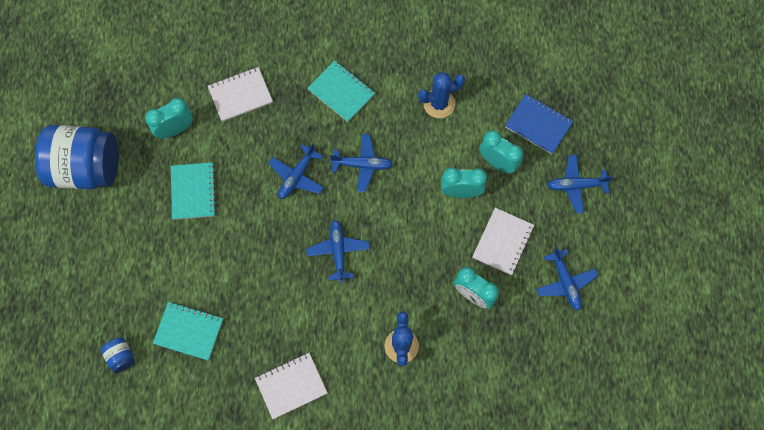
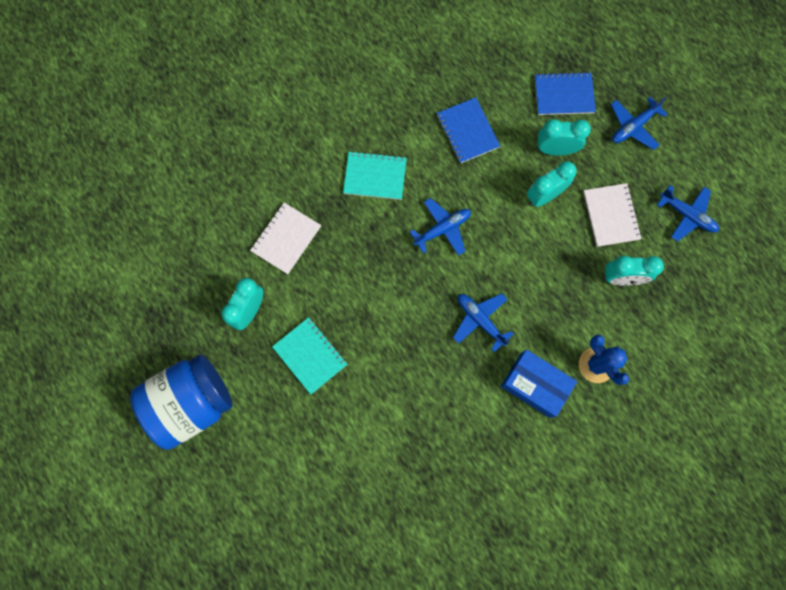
camera: 35 degrees left, 5 degrees up
(121, 357) = (359, 554): blue jar -> none
(188, 331) = (403, 485): turquoise notebook -> none
(291, 386) = (530, 468): white notebook -> none
(297, 176) = (393, 278): blue plane -> none
(342, 328) = (535, 385): none -> blue box
(439, 104) = (467, 131): blue cactus -> blue notebook

